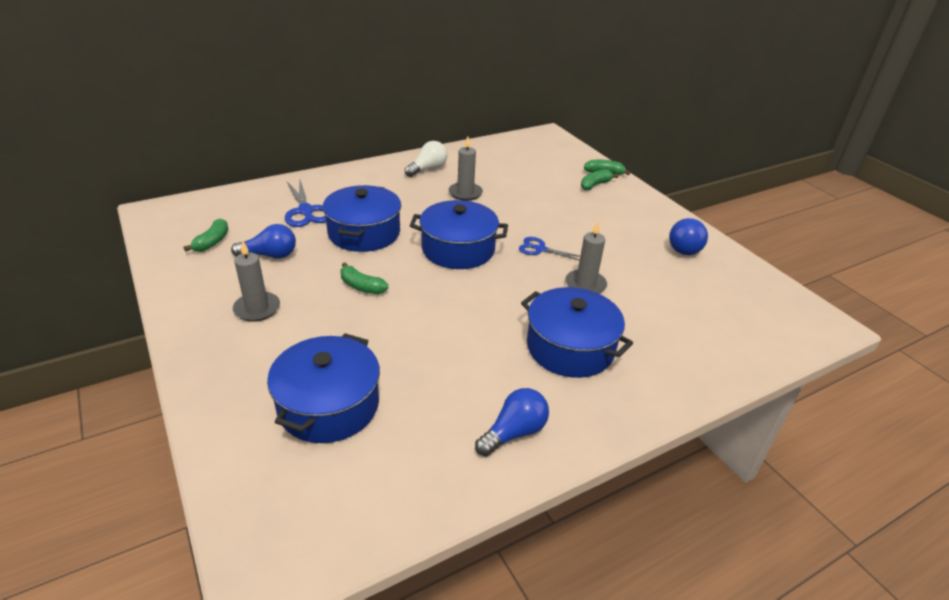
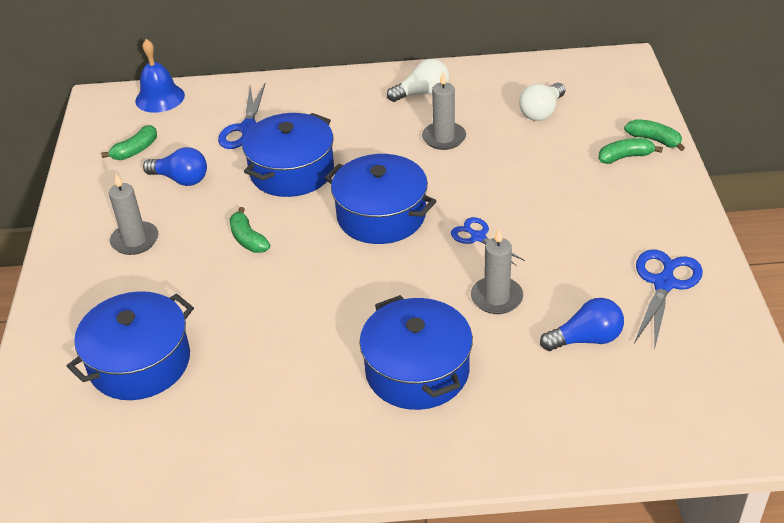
camera: 30 degrees right, 5 degrees up
(210, 202) = (160, 98): none -> blue bell
(514, 432) = (290, 444): blue light bulb -> blue light bulb (586, 339)
(520, 168) = (541, 112): none -> white light bulb
(683, 252) = (664, 283): blue ball -> blue scissors

